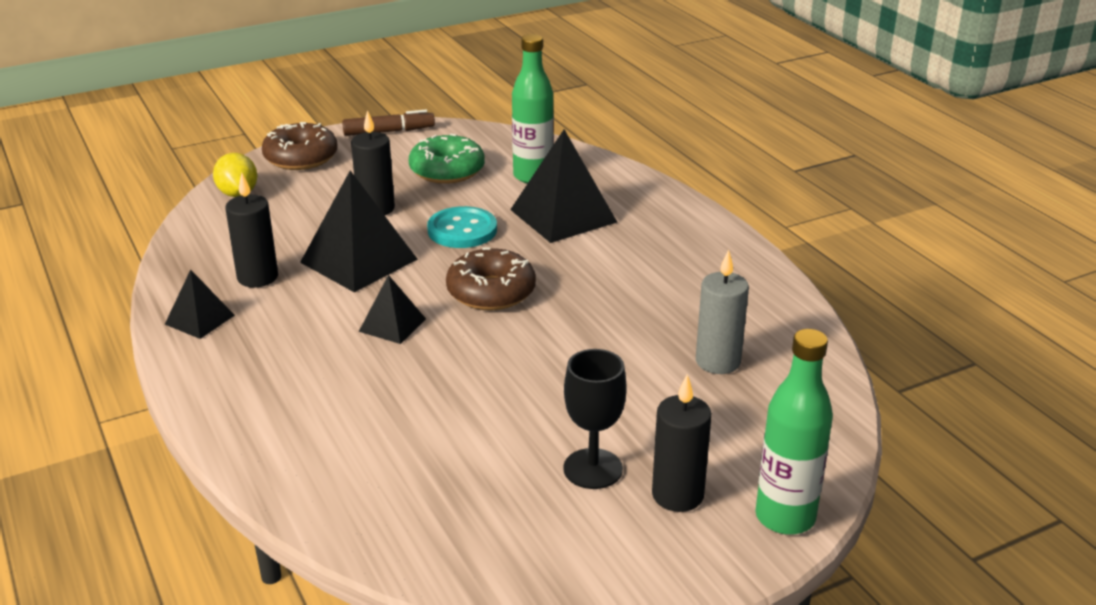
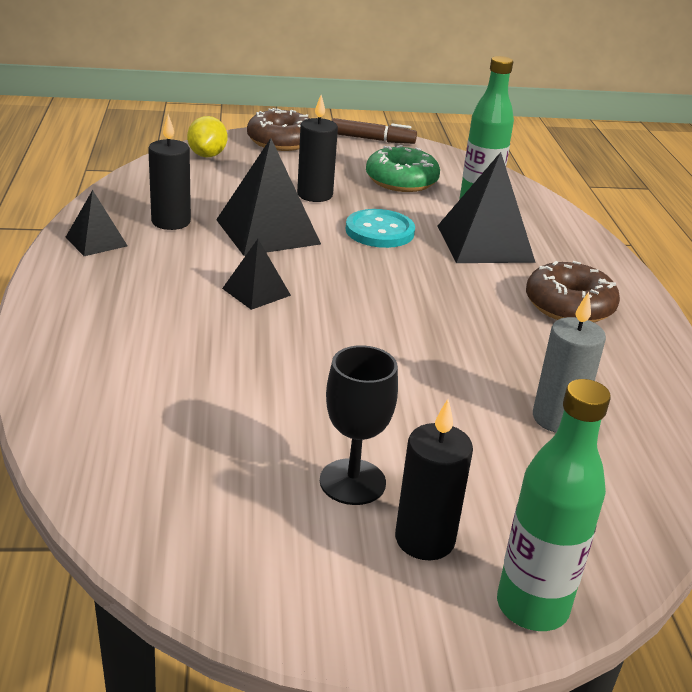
camera: 20 degrees right, 0 degrees up
(491, 292) = (368, 289): brown donut -> brown donut (569, 306)

